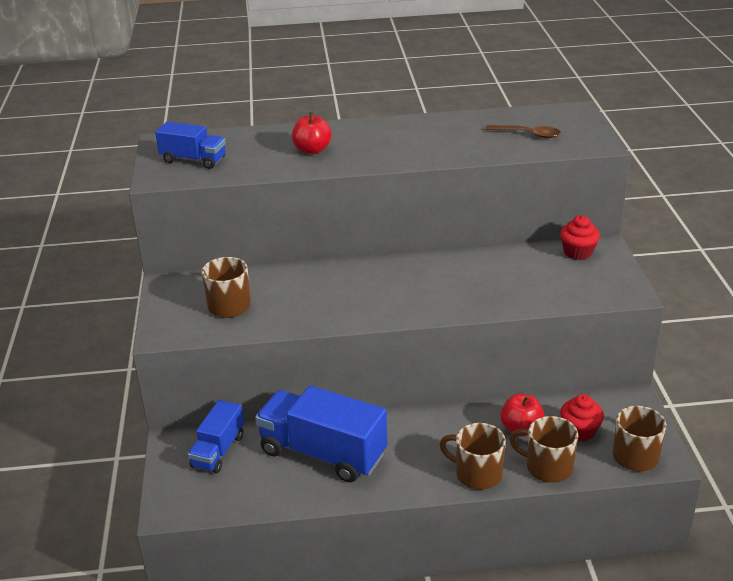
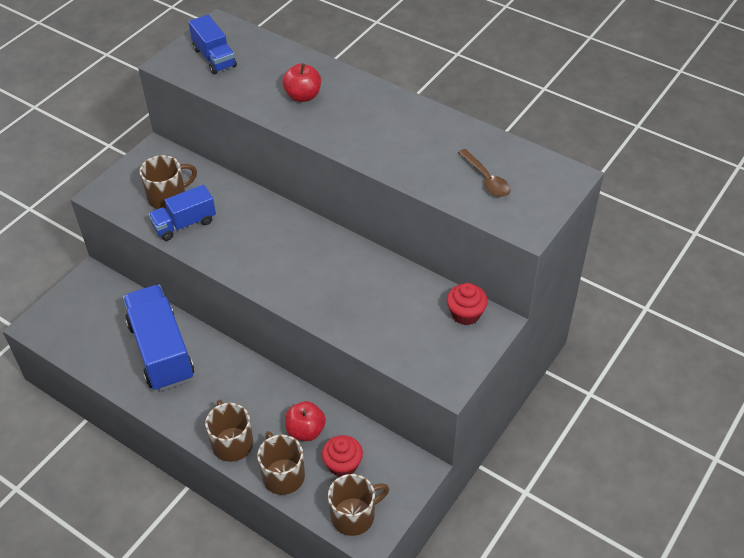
camera: 40 degrees right, 15 degrees up
(218, 451) = (107, 302): blue truck -> blue truck (184, 224)

